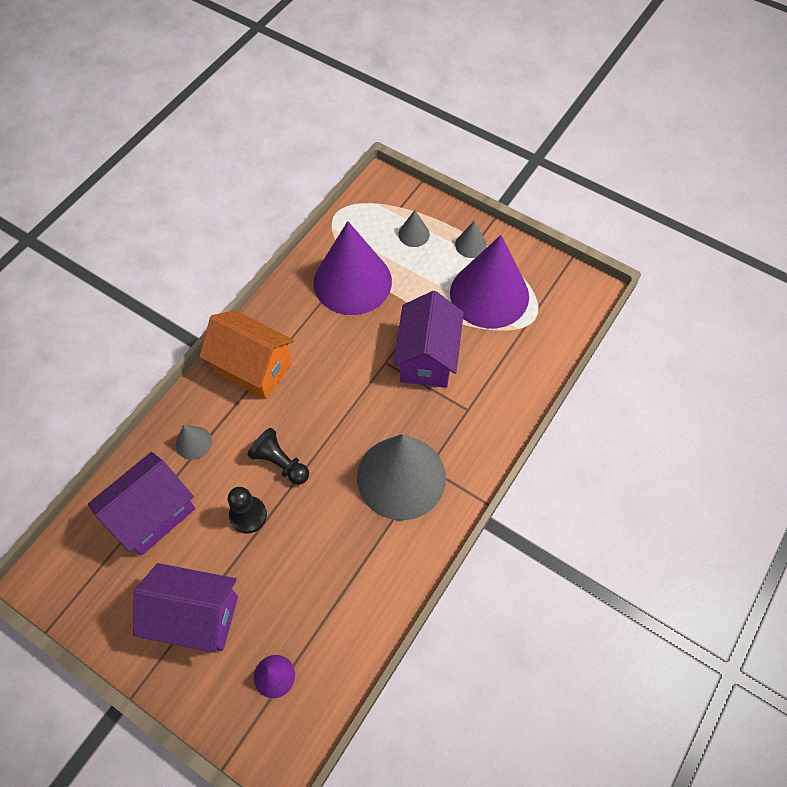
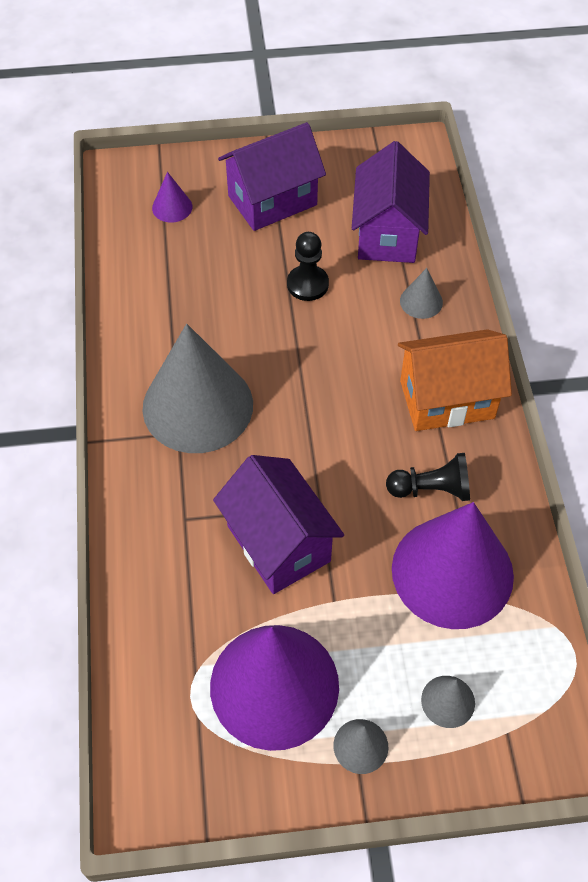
camera: 140 degrees right, 5 degrees down
(280, 463) = (325, 340): black pawn -> black pawn (431, 489)

